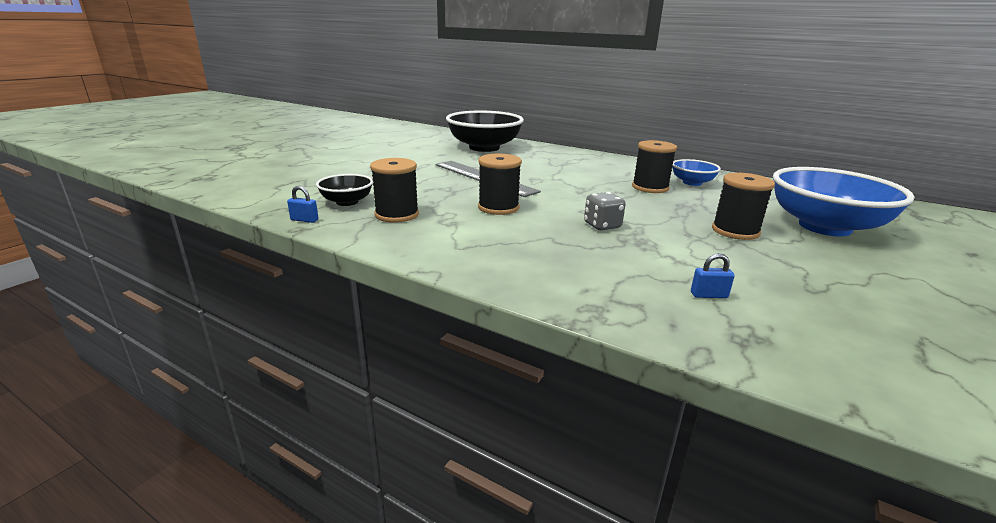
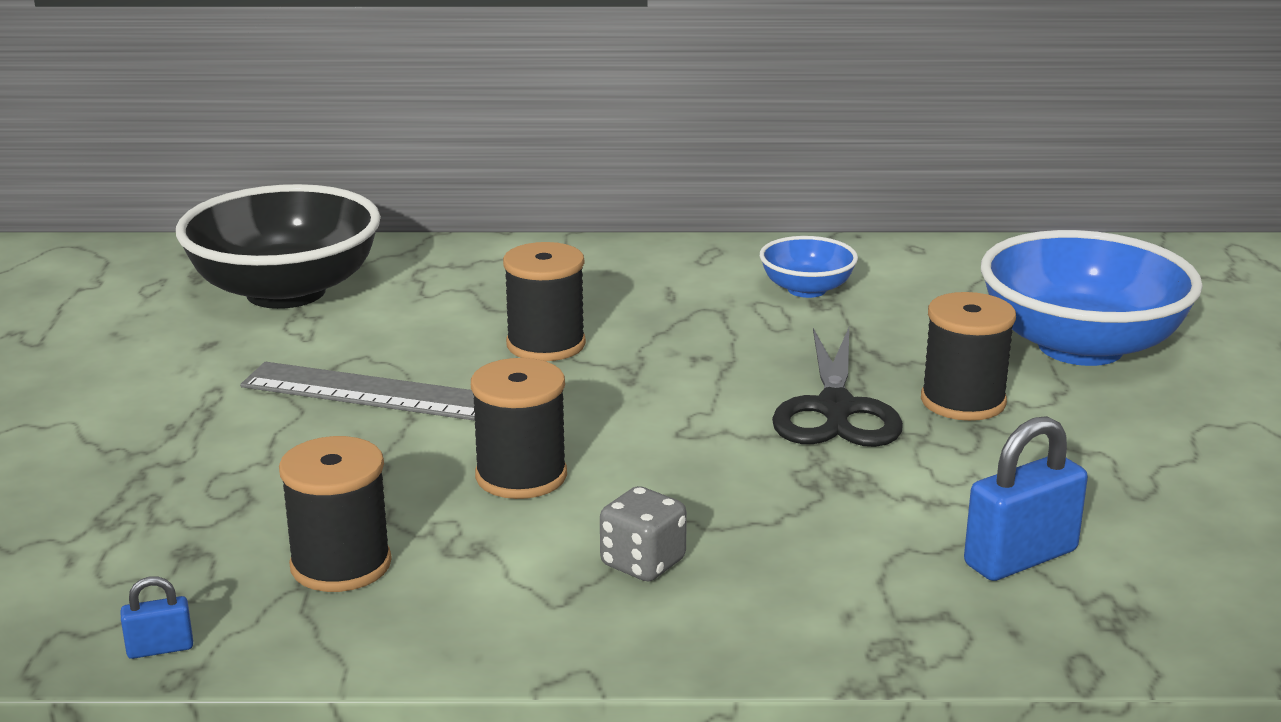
camera: 30 degrees left, 0 degrees up
(347, 202) = (184, 567): black bowl -> none
(602, 225) = (749, 460): grey dice -> grey dice (643, 563)
(650, 187) = (745, 327): black spool -> black spool (546, 344)
(664, 219) = (835, 409): none -> black scissors
(709, 295) = (1020, 558): blue padlock -> blue padlock, size x2.02

